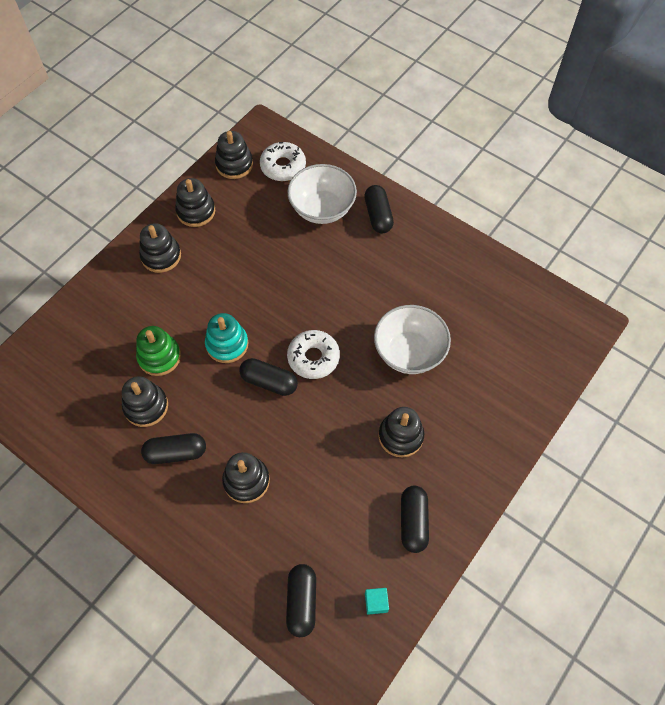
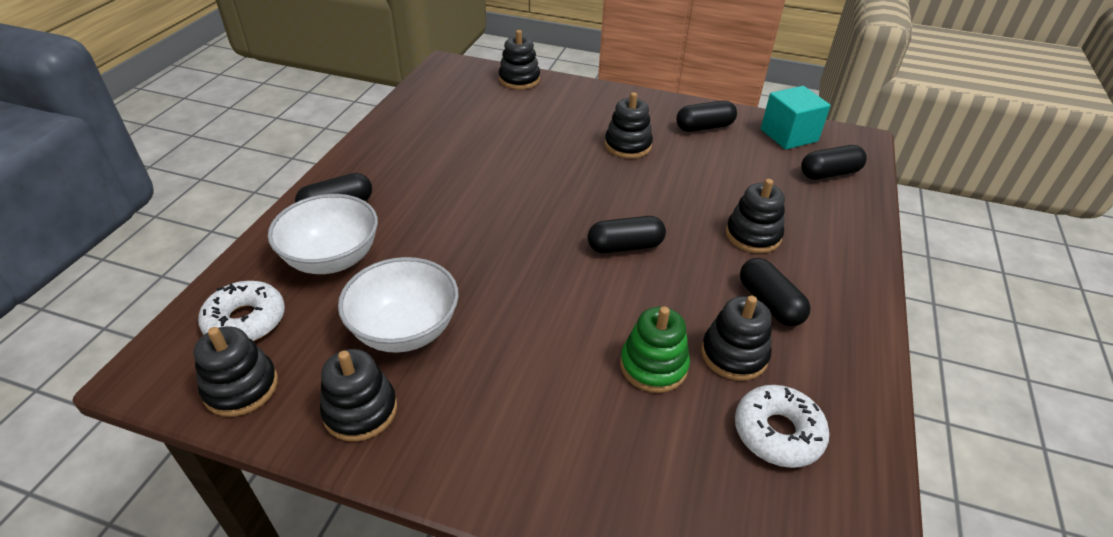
camera: 110 degrees left, 20 degrees down
(161, 256) = (471, 429): black stacking toy -> black stacking toy (519, 79)
(227, 344) = (595, 298): turquoise stacking toy -> none
(269, 382) = (625, 246): black capsule -> black capsule turned 75 degrees clockwise
(313, 358) = (573, 218): white donut -> white donut (777, 433)
(376, 602) = (788, 135): turquoise cube -> turquoise cube, size x2.13
(409, 352) = (529, 154): white bowl -> white bowl (405, 330)

